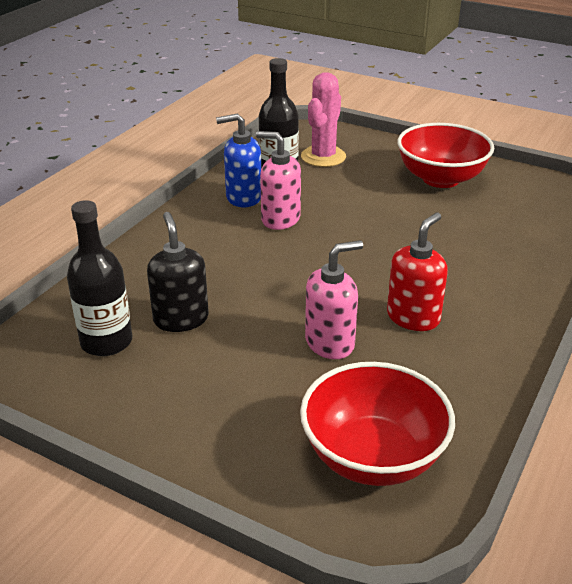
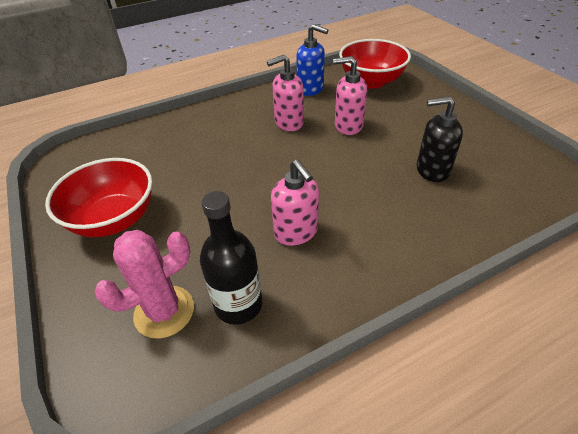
camera: 145 degrees left, 10 degrees up
(106, 342) = (490, 172): black bottle -> none
(181, 319) = (432, 170): black soap dispenser -> black soap dispenser turned 75 degrees clockwise
(243, 198) = (306, 279): blue soap dispenser -> blue soap dispenser (310, 89)
(413, 317) = (288, 123): red soap dispenser -> pink soap dispenser

